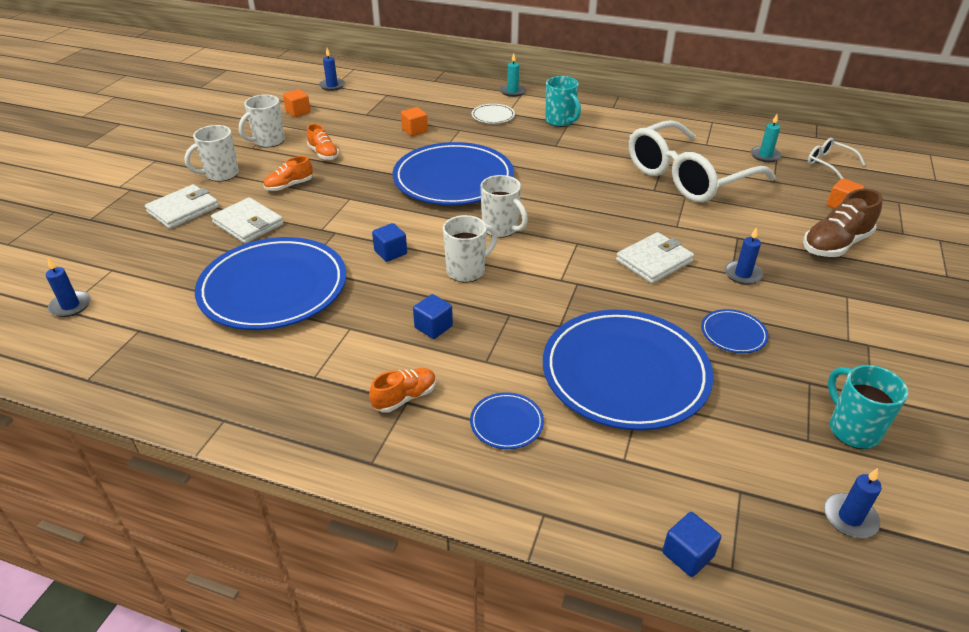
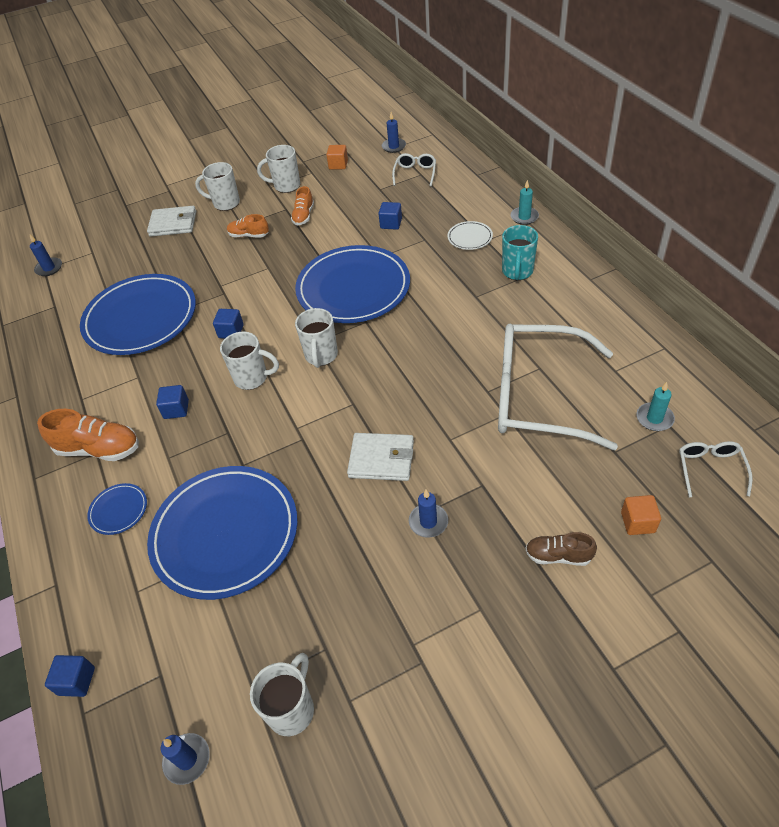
camera: 50 degrees right, 10 degrees up
(248, 224) = (189, 256): white wallet -> none
(381, 96) = (415, 174): none -> white glasses
(405, 398) = (99, 449): orange shoe -> orange shoe, size x1.66
(414, 130) = (391, 224): orange cube -> blue cube
(733, 334) = (338, 565): blue plate -> none
(835, 244) = (558, 556): brown shoe -> brown shoe, size x0.60
(852, 429) = (292, 709): turquoise mug -> white mug

